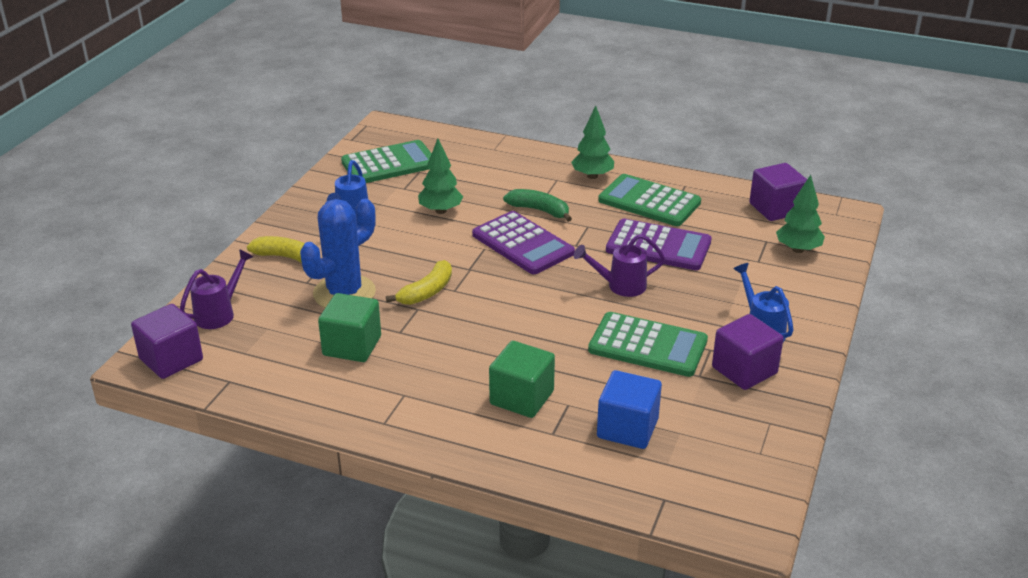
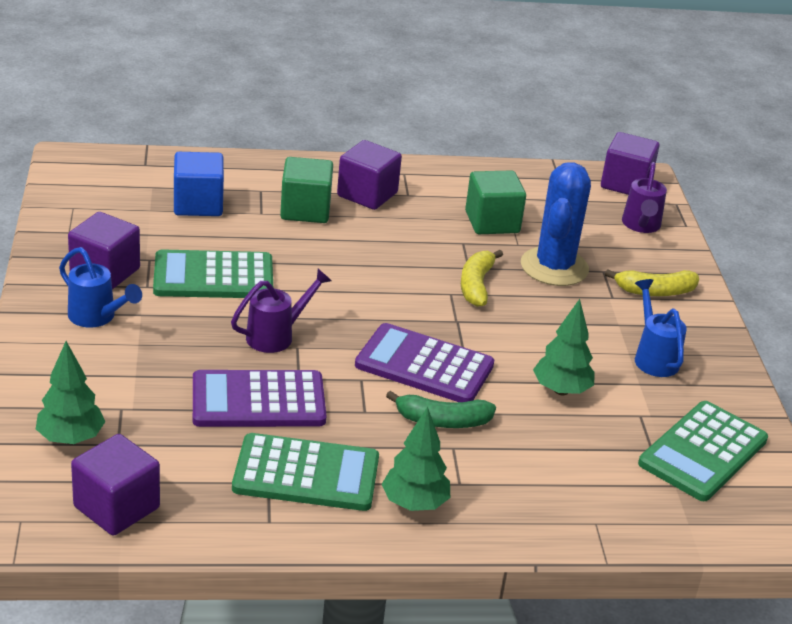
camera: 150 degrees right, 0 degrees up
(445, 403) = (367, 194): none -> purple cube

